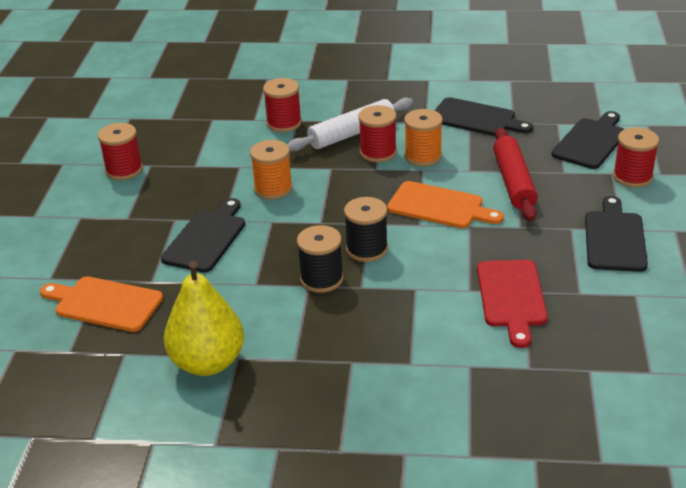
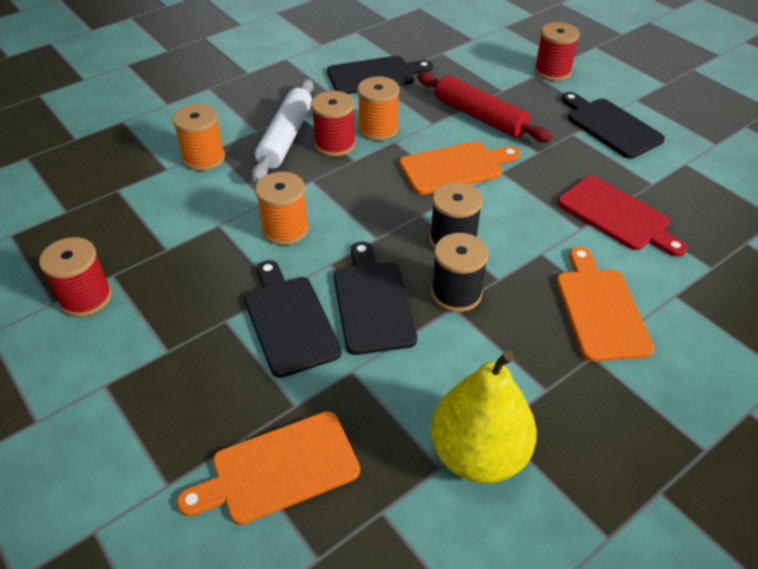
camera: 45 degrees left, 10 degrees up
(284, 123) = (204, 158): red spool -> orange spool
(400, 341) = (600, 309): none -> orange cutting board
(590, 142) = (486, 57): black cutting board -> black cutting board (372, 302)

